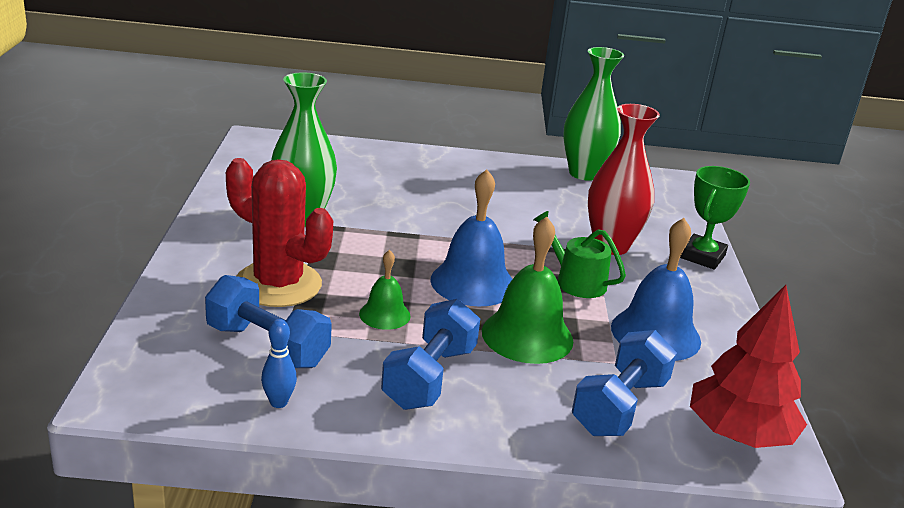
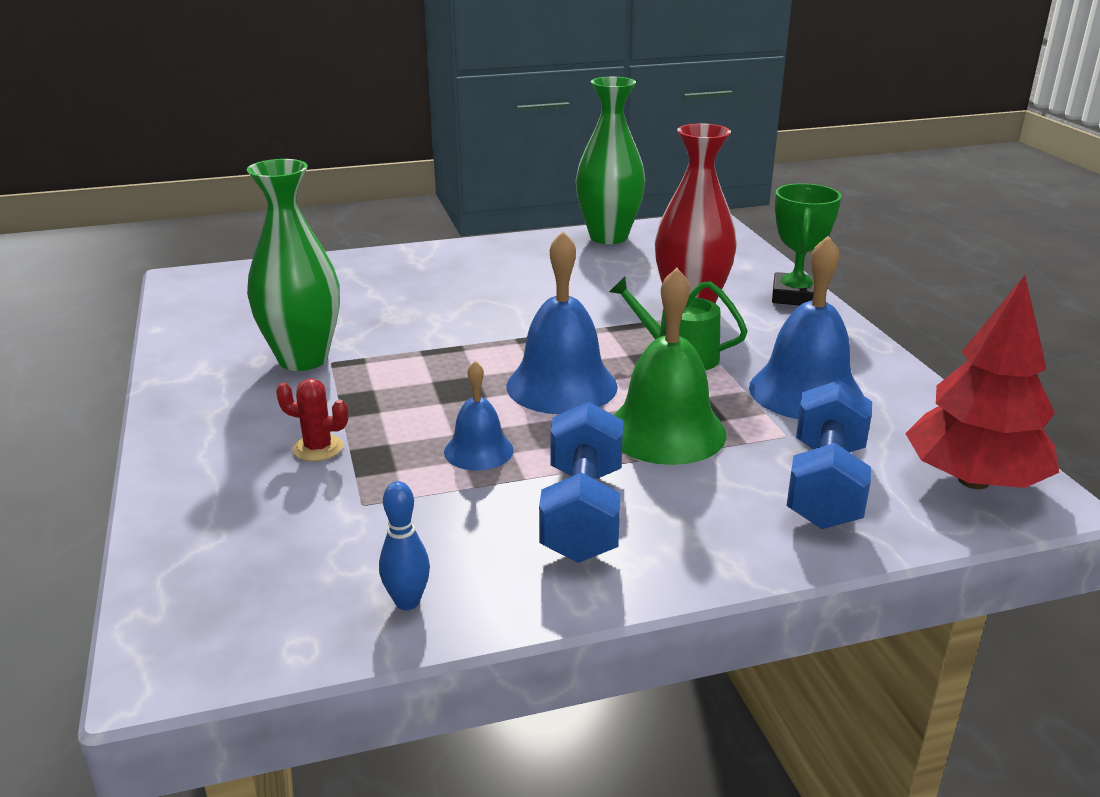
camera: 15 degrees left, 0 degrees up
(267, 346) = (349, 531): blue dumbbell -> none
(278, 284) = (318, 448): red cactus -> red cactus, size x0.42
(384, 314) = (478, 451): green bell -> blue bell

